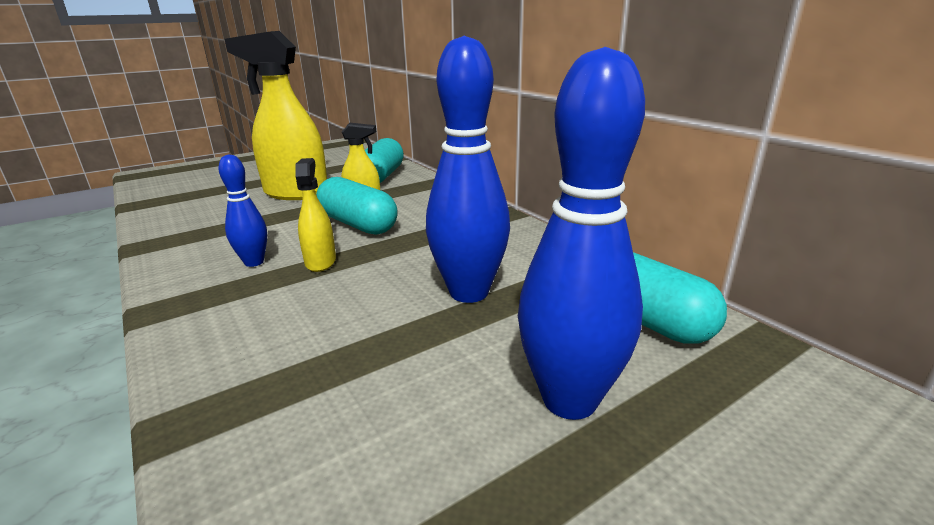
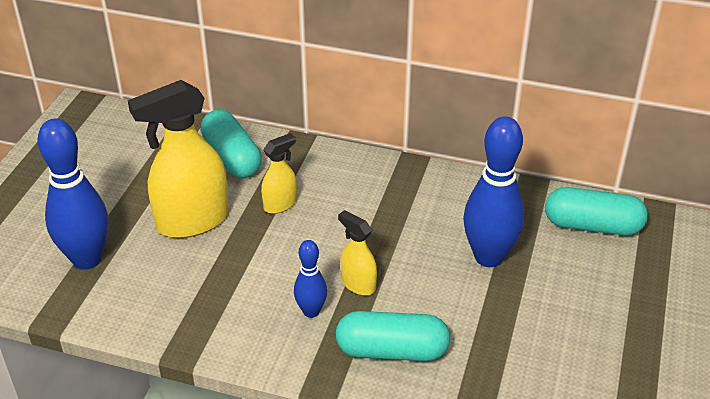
camera: 40 degrees left, 15 degrees up
(358, 224) = (319, 232): turquoise capsule -> turquoise capsule (392, 350)
(569, 400) = (612, 297): blue bowling pin -> blue bowling pin (87, 259)

